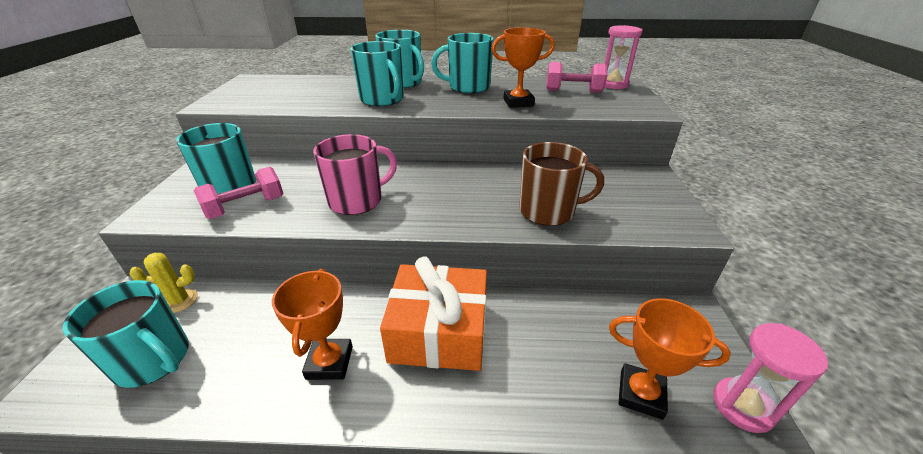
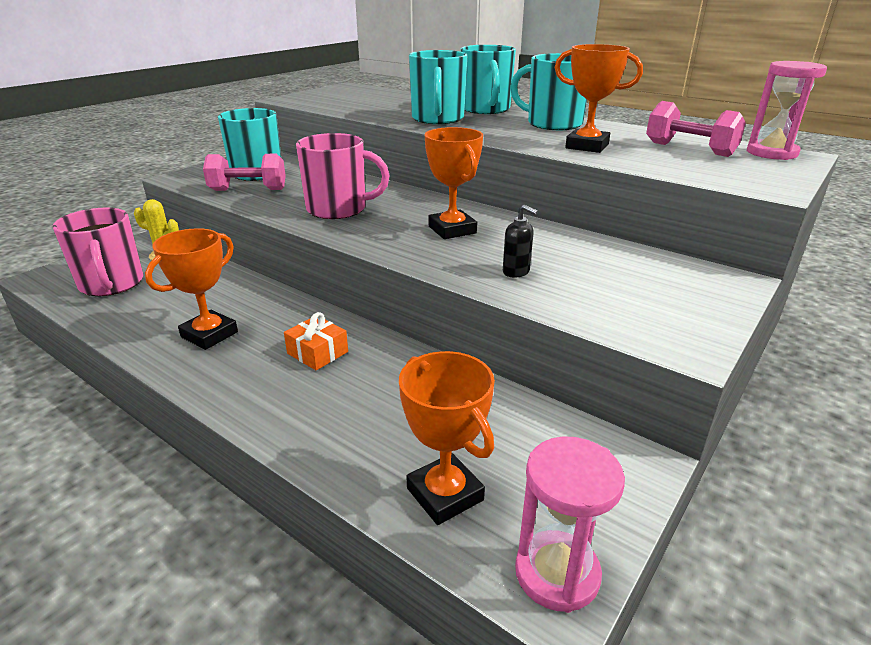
camera: 35 degrees right, 5 degrees down
(154, 360) = (111, 284): turquoise mug -> pink mug
(439, 332) = (317, 352): orange gift -> orange gift, size x0.44
(466, 191) = (452, 230): none -> orange trophy
(548, 211) = (516, 272): brown mug -> black soap dispenser

